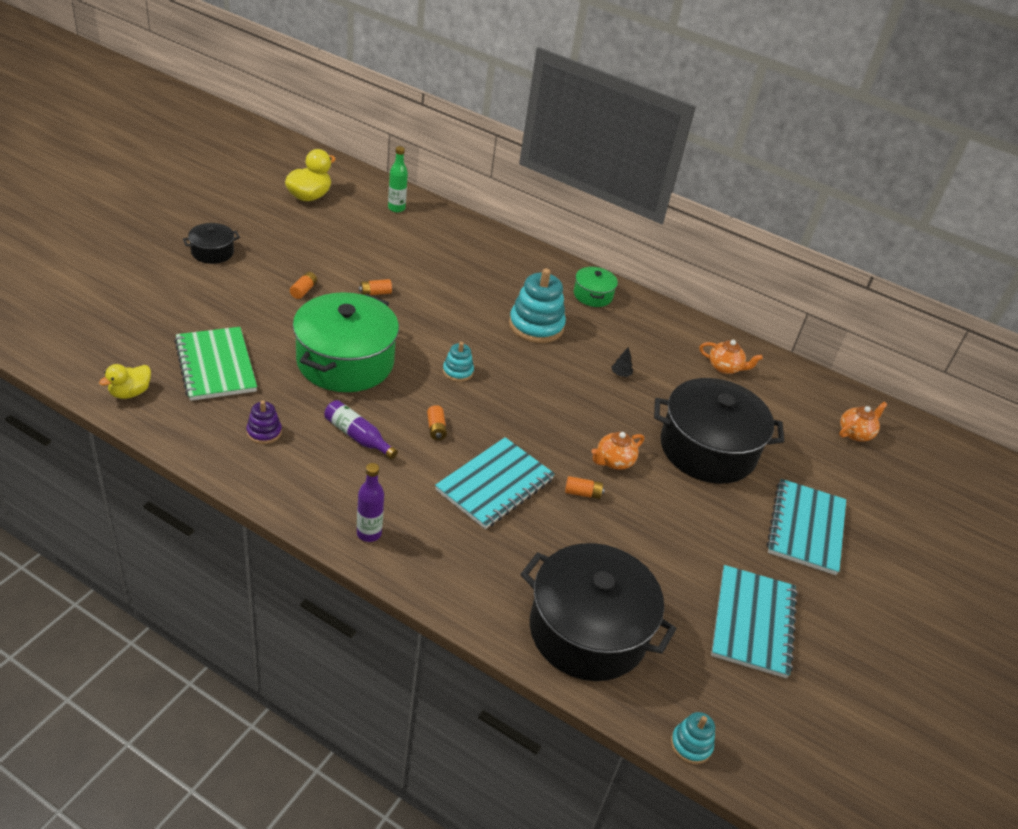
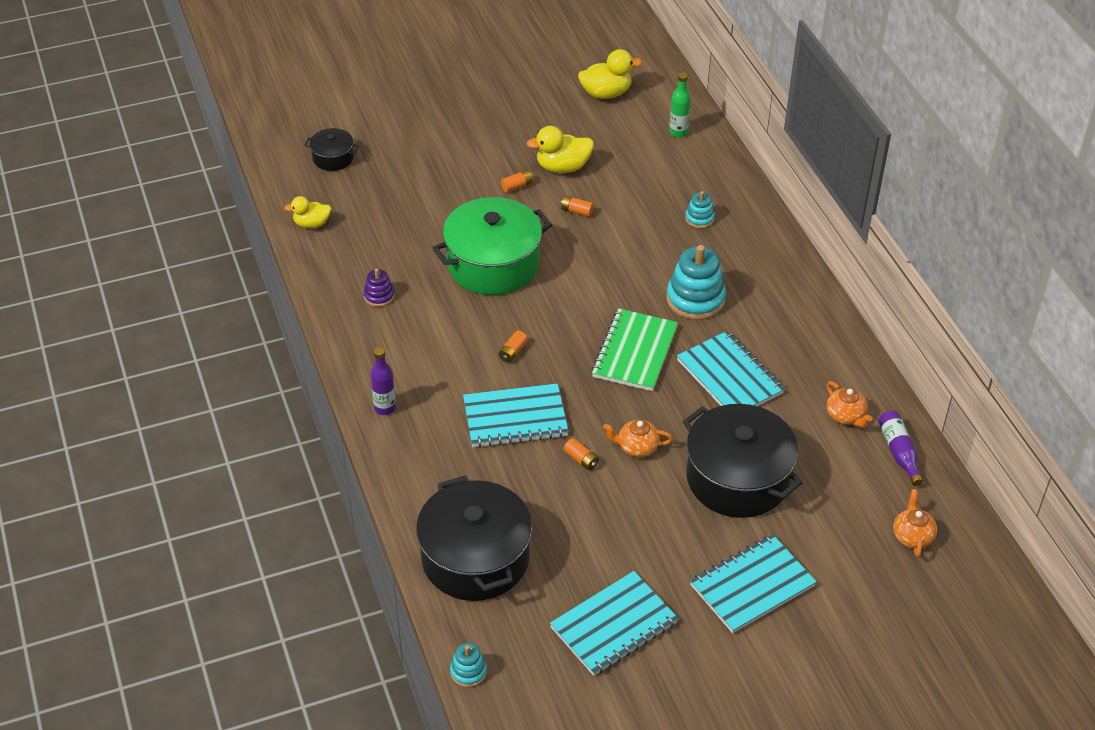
camera: 45 degrees right, 5 degrees up
(212, 252) = (473, 122): black pot -> black pot (333, 158)
(216, 366) = (390, 226): green notebook -> green notebook (635, 352)
(329, 263) = (562, 167): none -> yellow duck
(357, 436) = (445, 330): purple bottle -> purple bottle (899, 452)
(458, 372) = (579, 312): turquoise stacking toy -> turquoise stacking toy (699, 218)
(593, 295) = (786, 292): green pot -> none
(620, 374) = (729, 377): black tree -> turquoise notebook
(855, 433) = (912, 536): orange teapot -> orange teapot turned 90 degrees counterclockwise

